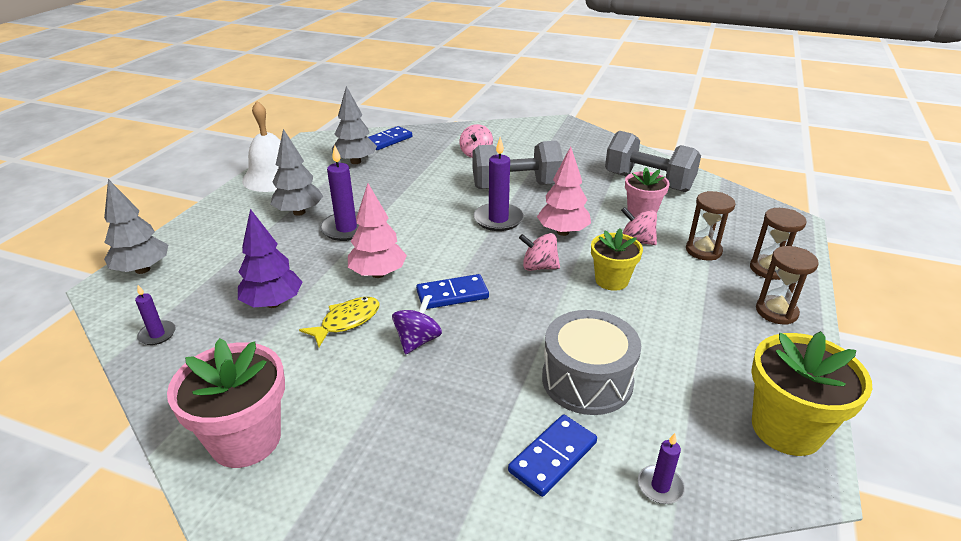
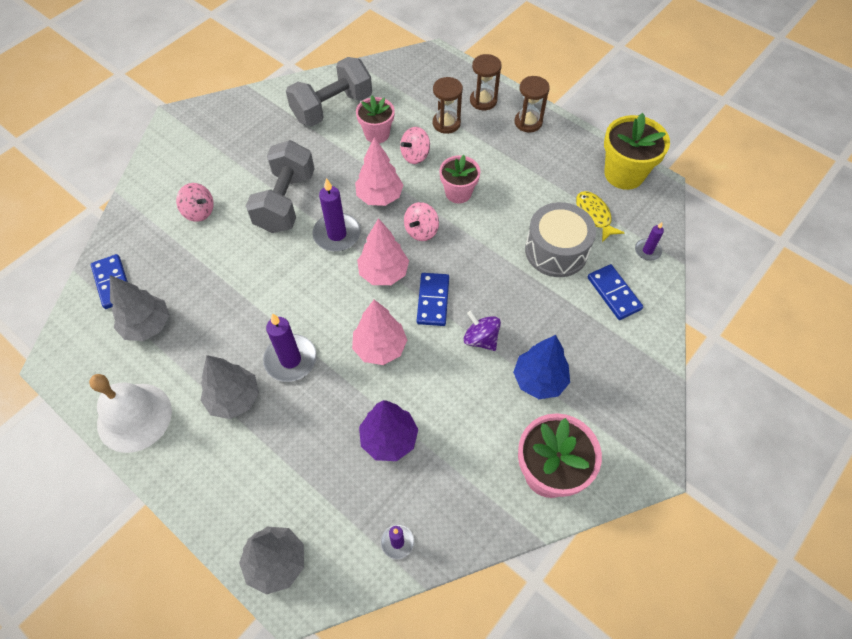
camera: 70 degrees left, 25 degrees up
(347, 321) = (438, 384): yellow fish -> yellow fish (594, 215)
(378, 403) = (539, 380): none -> blue tree
(469, 255) = (383, 273): none -> pink tree
(611, 280) = (458, 193): yellow flower pot -> pink flower pot

